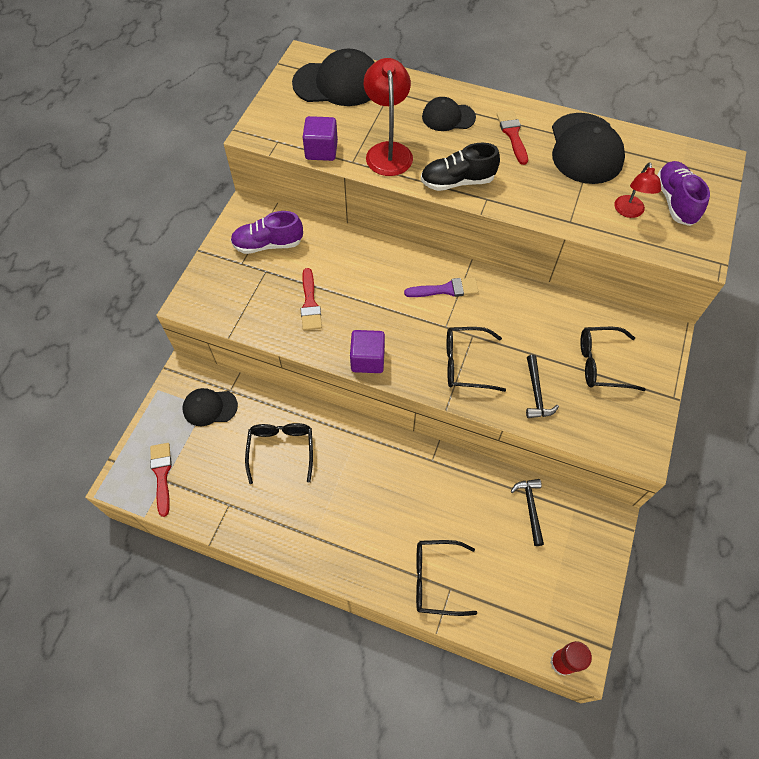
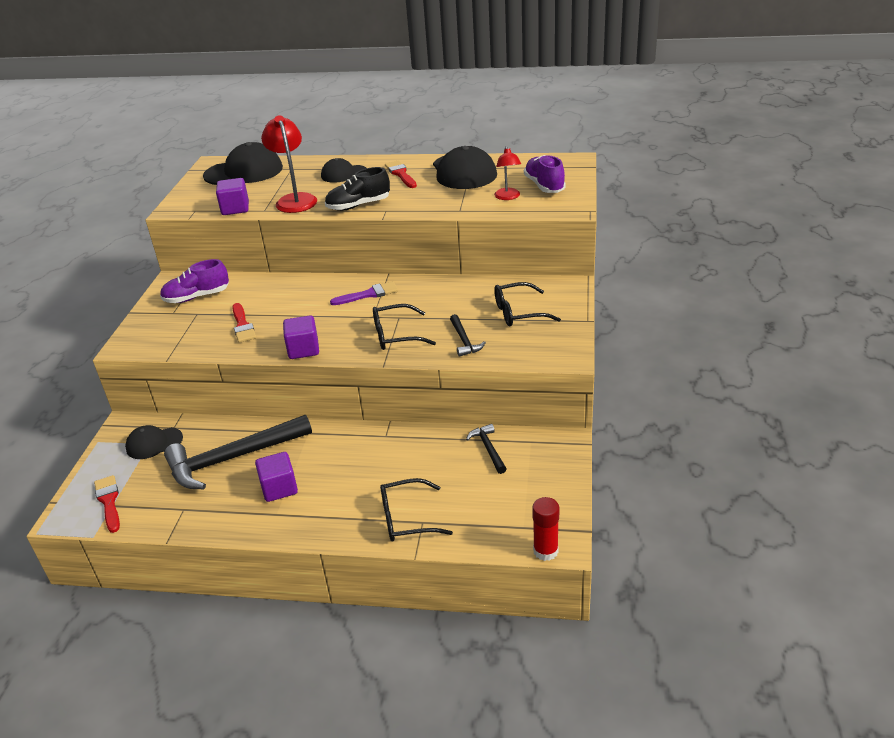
camera: 10 degrees left, 25 degrees down
(281, 450) = (232, 458): black glasses -> black hammer
(321, 503) = (279, 488): none -> purple cube

